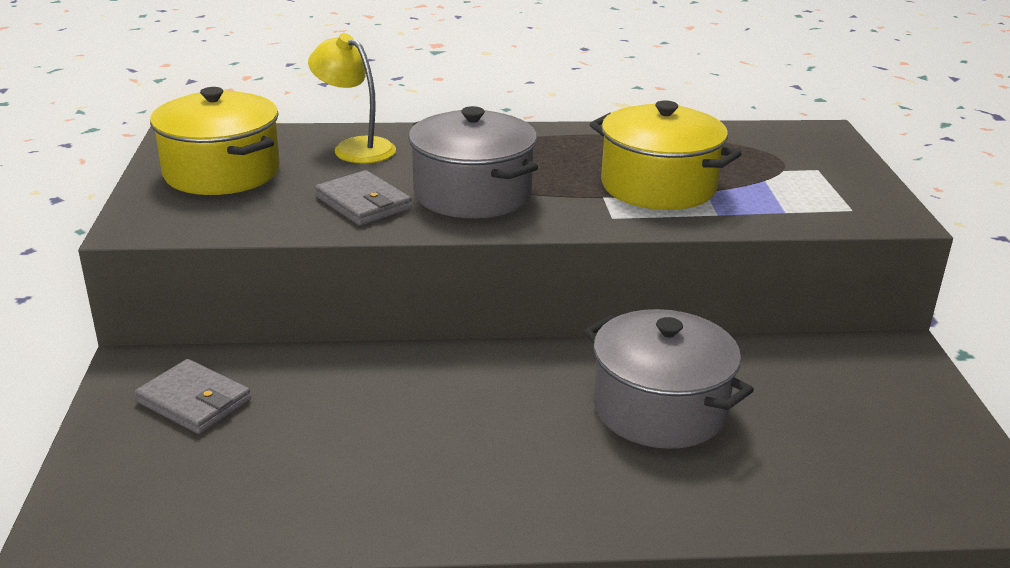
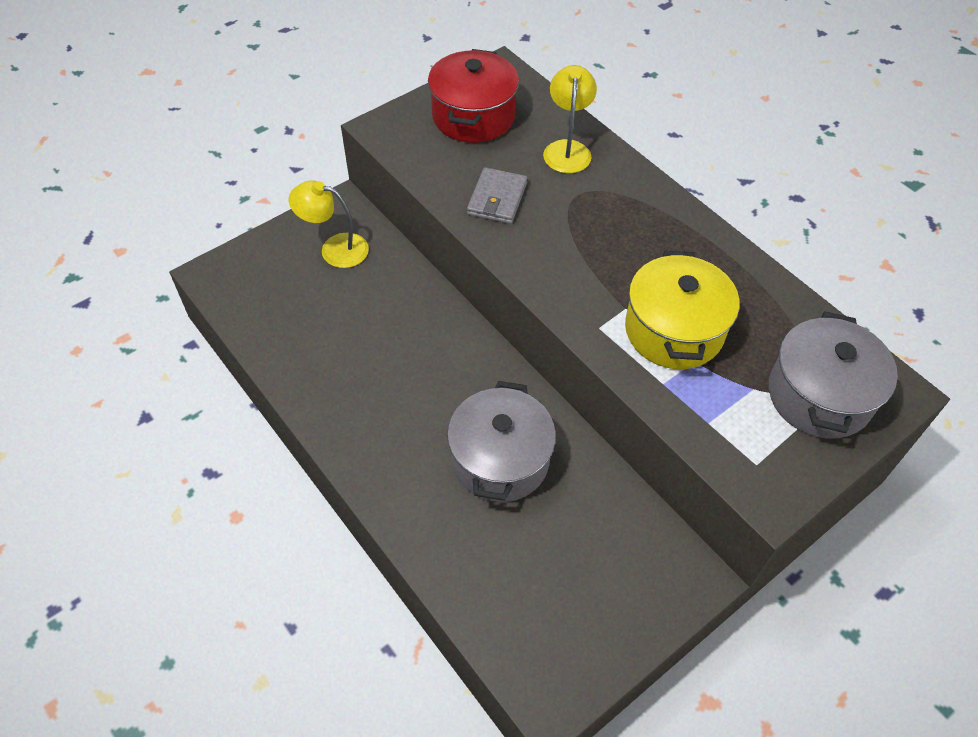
camera: 55 degrees right, 25 degrees up
(194, 401) = (334, 249): grey wallet -> yellow lamp
(222, 172) = (473, 116): yellow pot -> red pot
(472, 194) = (560, 241): grey pot -> grey pot (819, 395)

